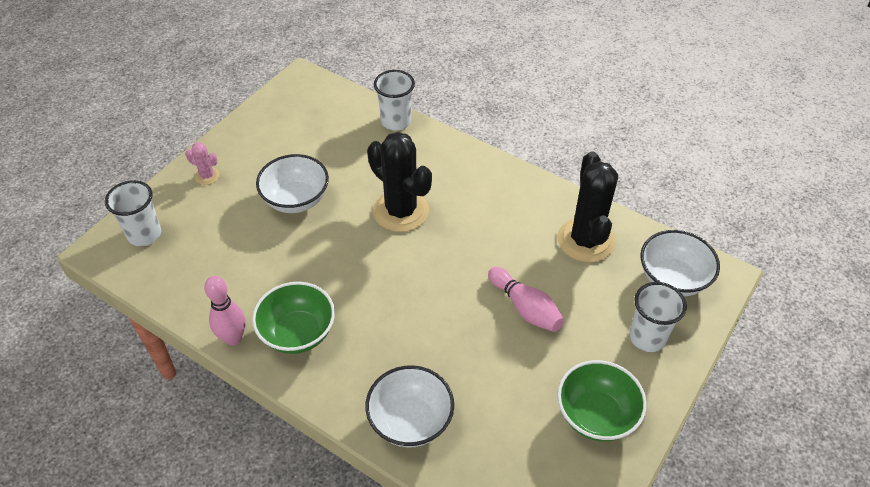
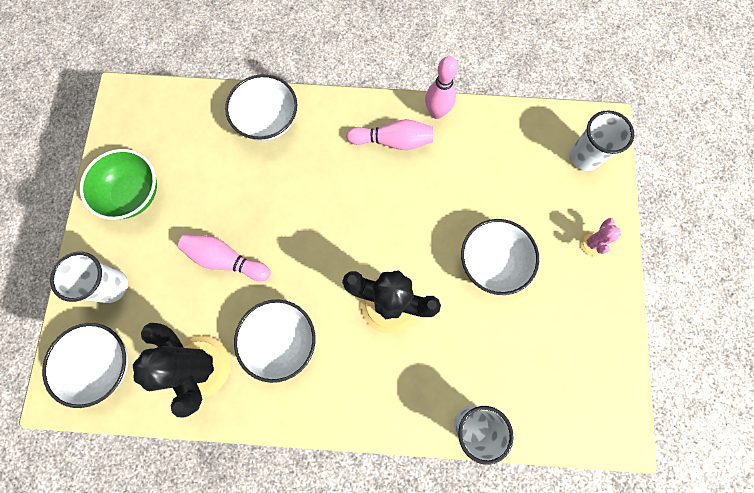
camera: 150 degrees right, 25 degrees up
(207, 176) = (592, 243): pink cactus -> pink cactus turned 60 degrees counterclockwise
(298, 333) = (393, 141): green bowl -> pink bowling pin
(507, 227) = (281, 341): none -> white bowl

